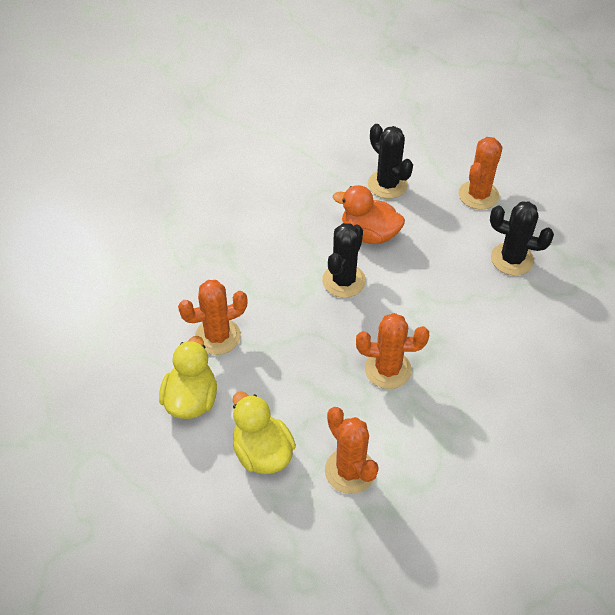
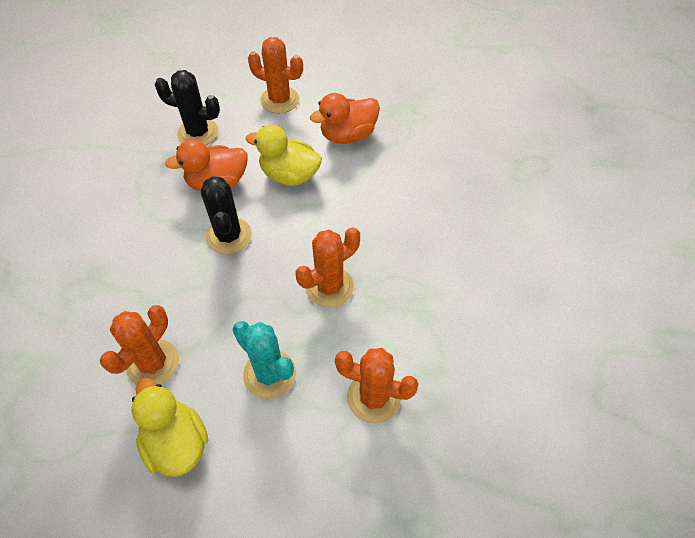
camera: 40 degrees left, 5 degrees up
(262, 452) = (286, 441): yellow duck -> yellow duck (289, 175)
(289, 400) = (269, 374): none -> turquoise cactus
(478, 195) = (279, 100): orange cactus -> orange cactus turned 60 degrees counterclockwise
(512, 259) = (348, 135): black cactus -> orange duck

